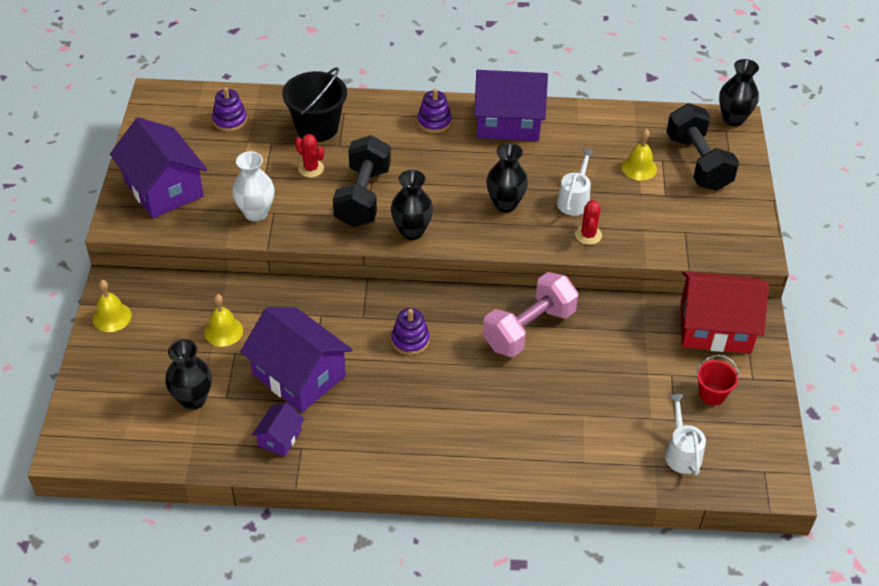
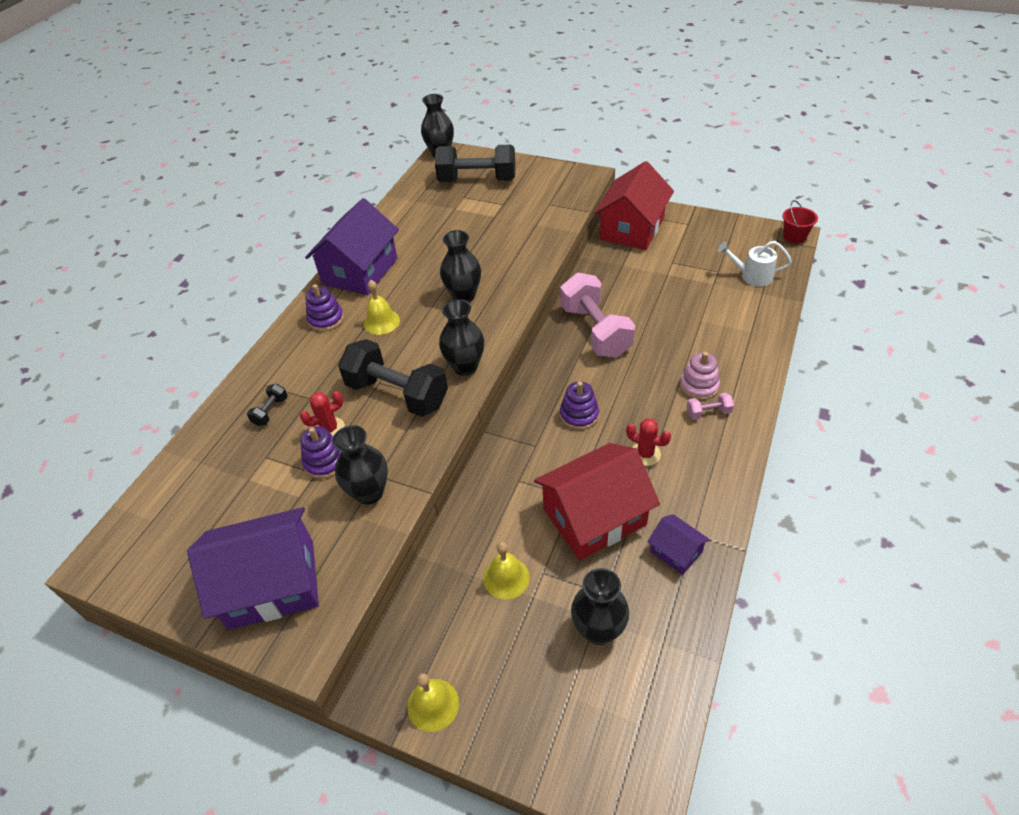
camera: 65 degrees left, 0 degrees up
(230, 120) = (201, 490): purple stacking toy -> purple stacking toy (325, 462)
(256, 213) = (369, 492): white vase -> black vase
(299, 375) = (594, 516): purple house -> red house
(317, 127) = (270, 411): black bucket -> black dumbbell
(449, 439) = (708, 412): none -> pink dumbbell
(483, 426) = (699, 386): none -> pink stacking toy
(574, 200) = (481, 253): white watering can -> none
(588, 235) = (527, 255): red cactus -> red cactus (645, 454)
(639, 168) = (465, 210): yellow bell -> yellow bell (381, 322)
(712, 394) = (698, 246): red bucket -> red bucket (794, 237)

